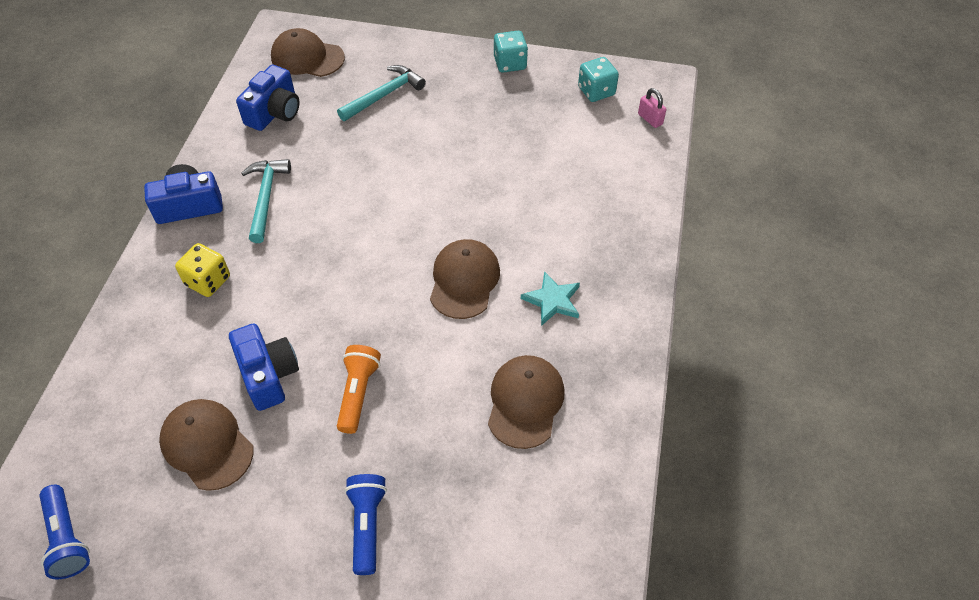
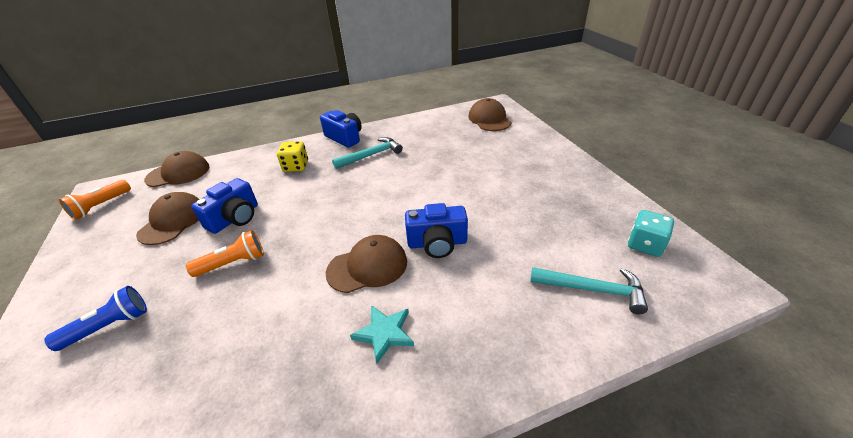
camera: 60 degrees right, 15 degrees down
(67, 538) = (101, 206): blue flashlight -> orange flashlight
(274, 112) = (436, 129): blue camera -> blue camera (437, 243)
(384, 95) = (496, 154): turquoise hammer -> turquoise hammer (592, 290)
(510, 63) = (600, 187): turquoise dice -> none
(525, 402) = (258, 371): brown cap -> brown cap (178, 173)
(650, 119) = (669, 297): pink padlock -> none

